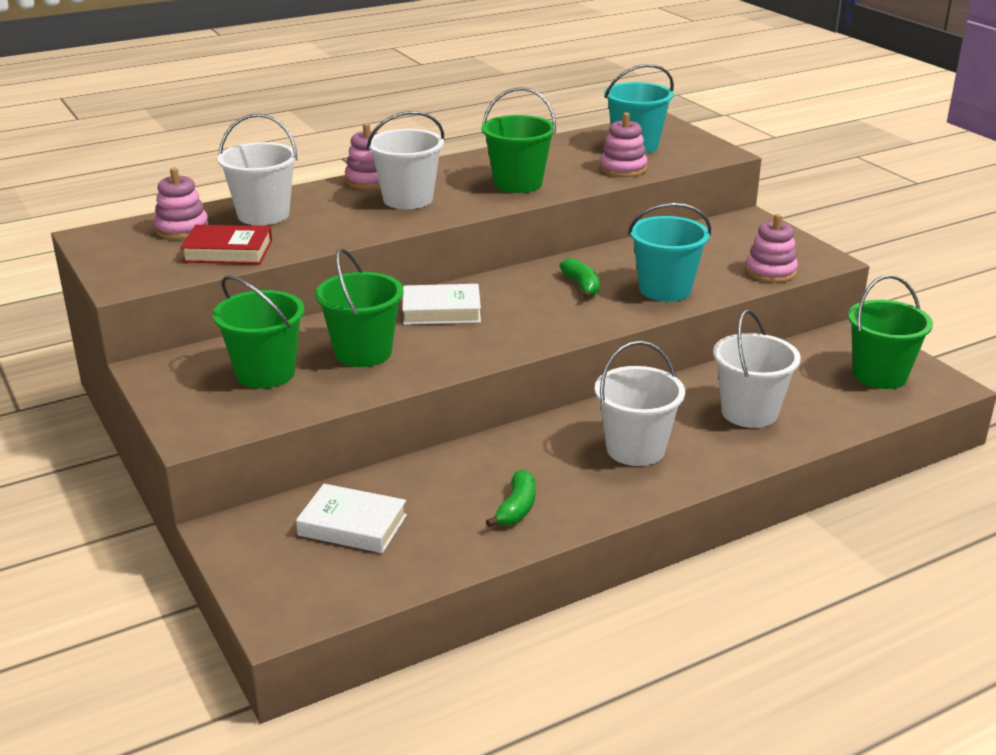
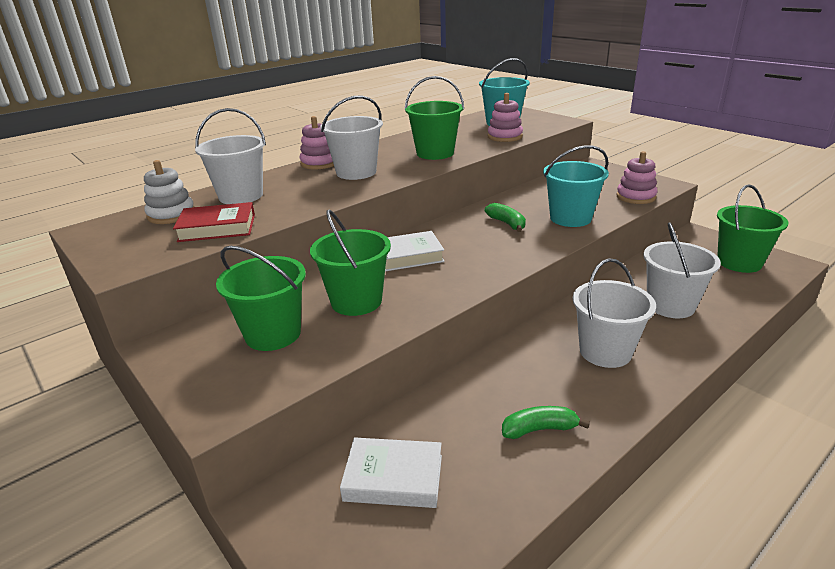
camera: 10 degrees left, 0 degrees up
(182, 229) = (171, 215): pink stacking toy -> white stacking toy
(516, 508) = (539, 429): green banana -> green banana turned 105 degrees counterclockwise

